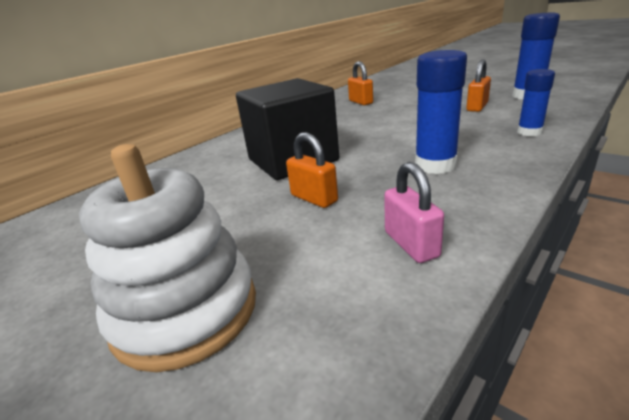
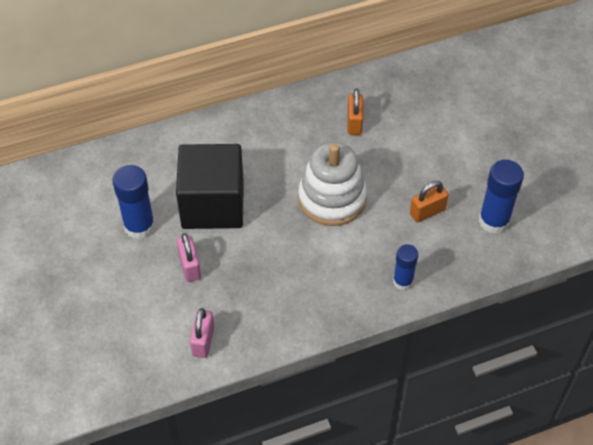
camera: 25 degrees right, 25 degrees up
(186, 311) = (76, 320): white stacking toy -> white stacking toy (332, 199)
(314, 198) = (190, 266): orange padlock -> pink padlock
(435, 165) = (292, 279): blue glue stick -> blue glue stick (139, 226)

